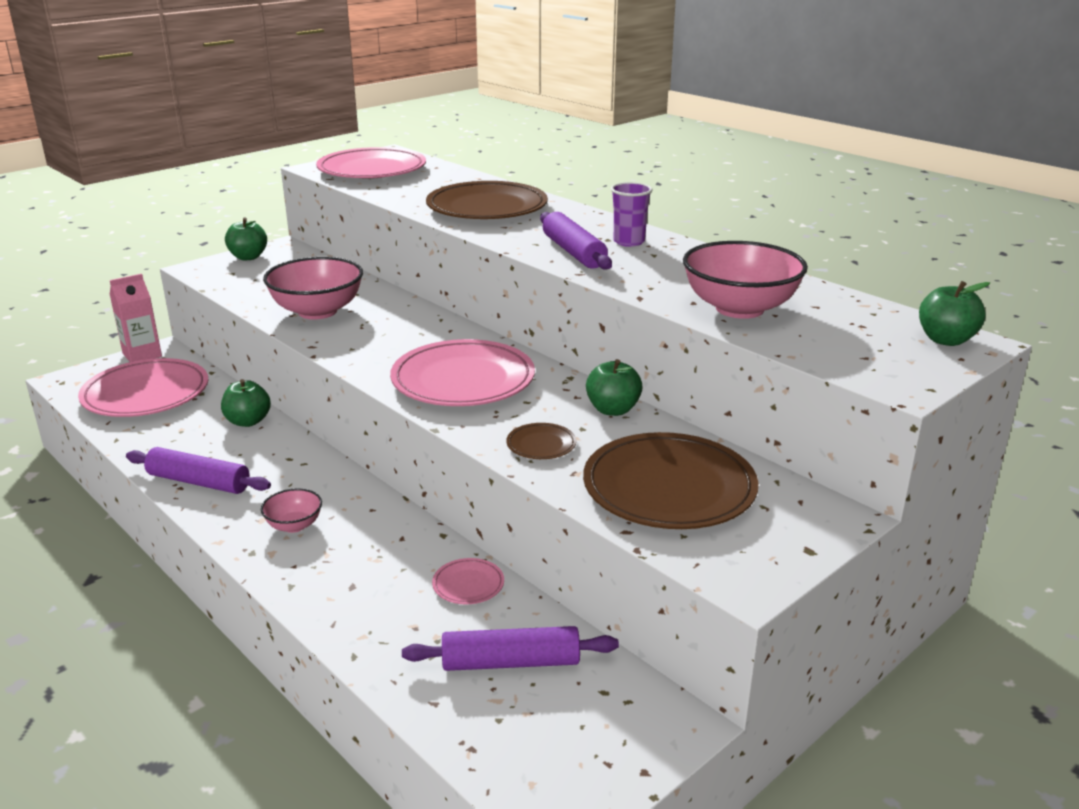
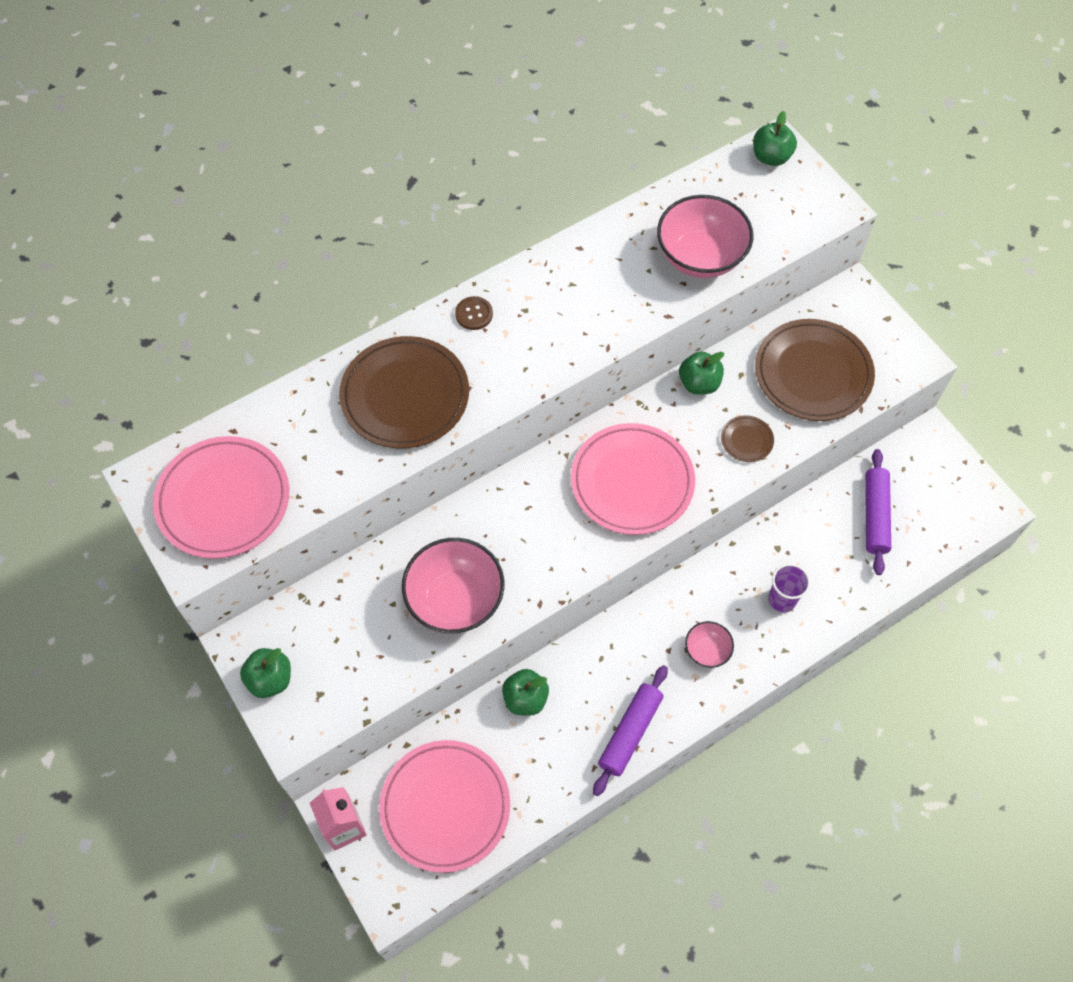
camera: 80 degrees left, 35 degrees up
(468, 584) = (794, 532): pink plate -> none
(573, 252) = (554, 343): purple rolling pin -> none
(591, 222) = (474, 314): none -> brown button
(629, 242) = (536, 295): purple cup -> purple cup (782, 599)

